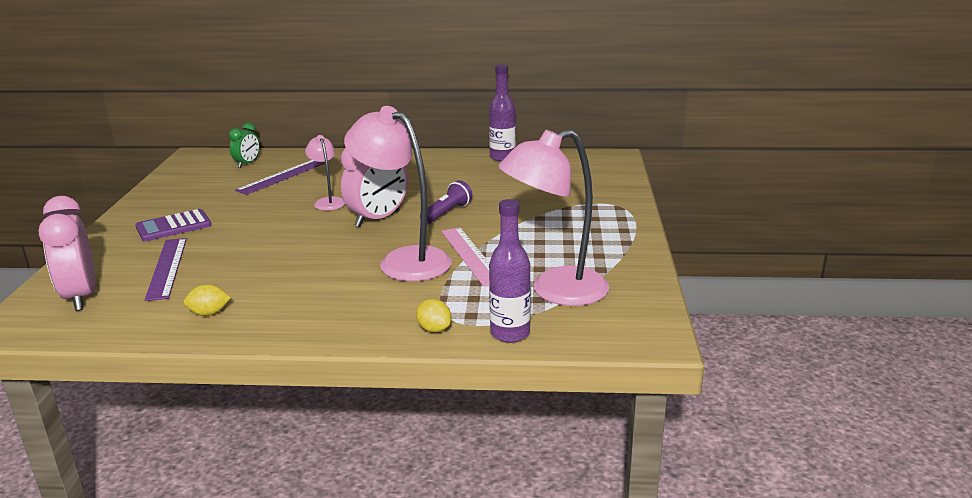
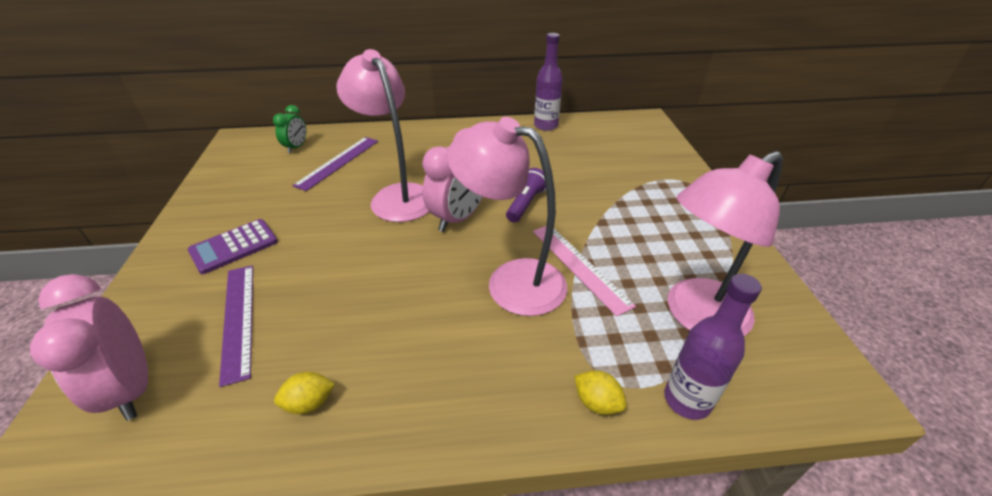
camera: 10 degrees left, 15 degrees up
(328, 202) = (397, 195): pink lamp -> pink lamp, size x1.97

